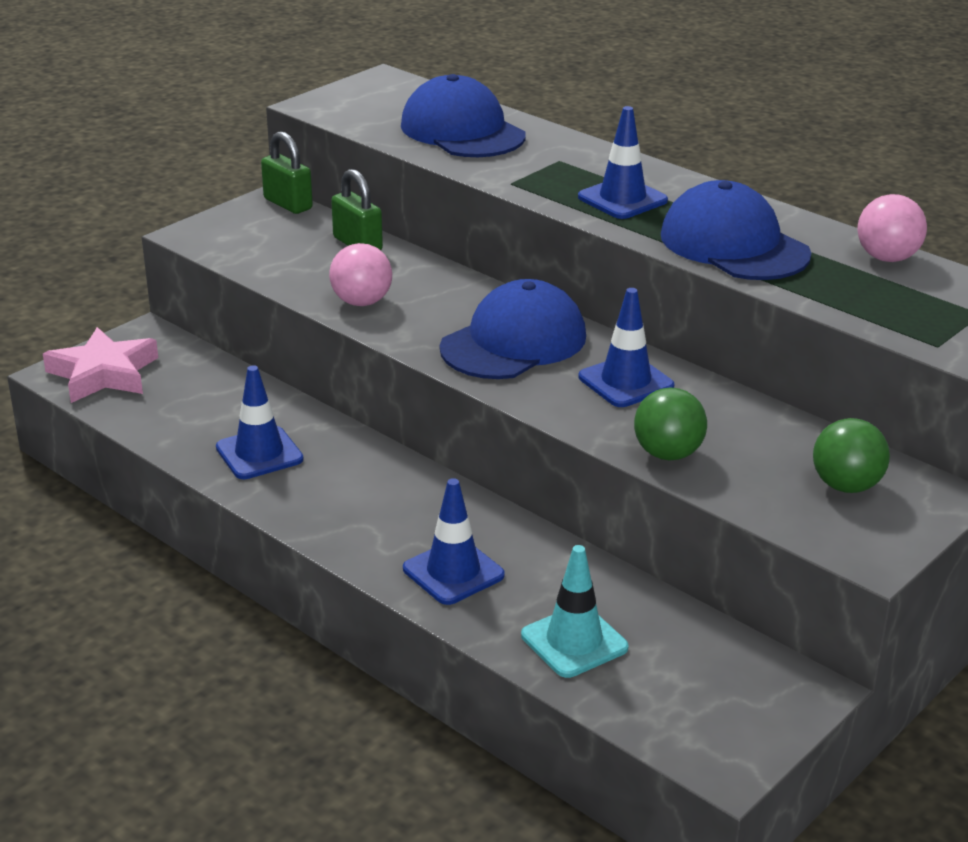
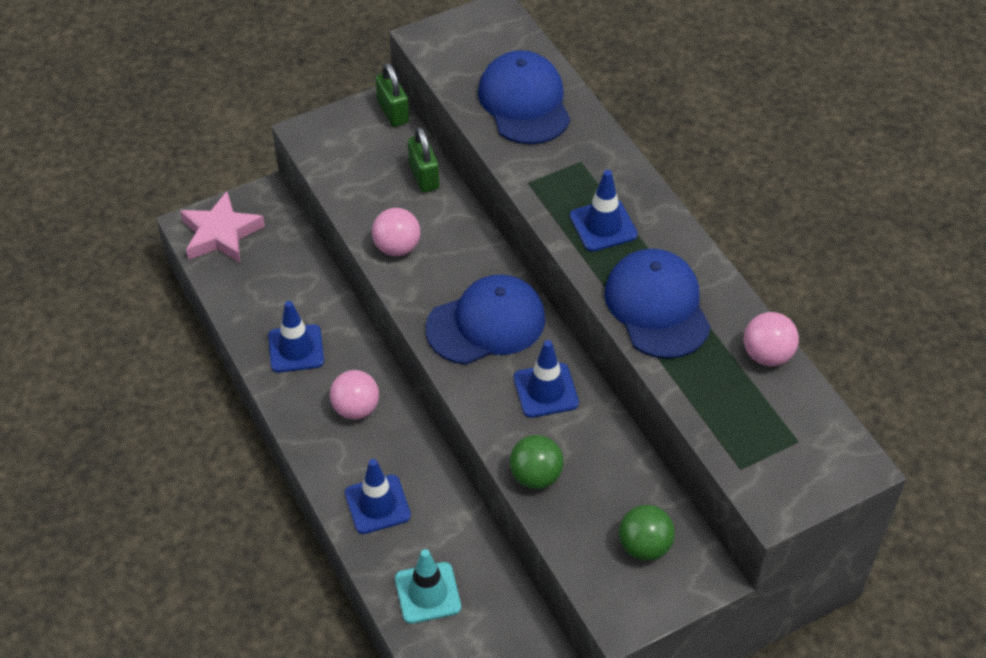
camera: 20 degrees right, 20 degrees up
(370, 490) = (356, 408): none -> pink ball

